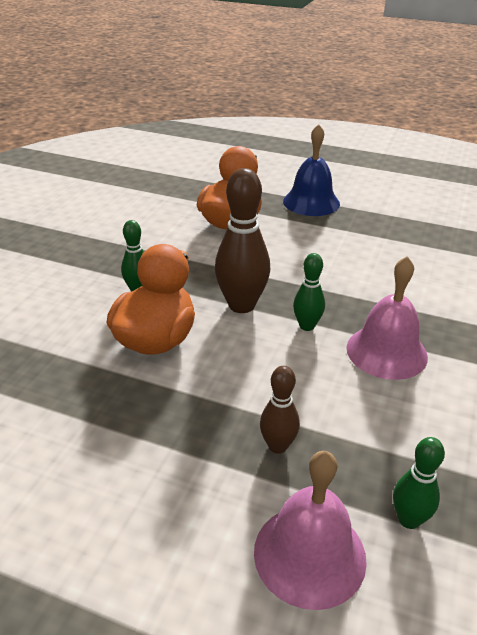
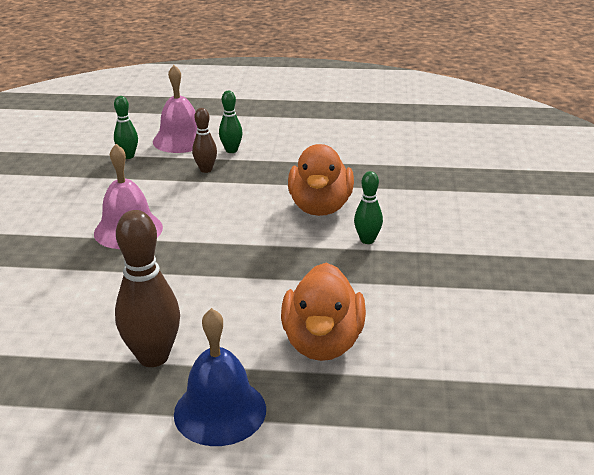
camera: 165 degrees right, 5 degrees down
(241, 305) = (263, 244): brown bowling pin -> brown bowling pin (153, 357)
(307, 326) = (198, 237): green bowling pin -> green bowling pin (231, 150)

